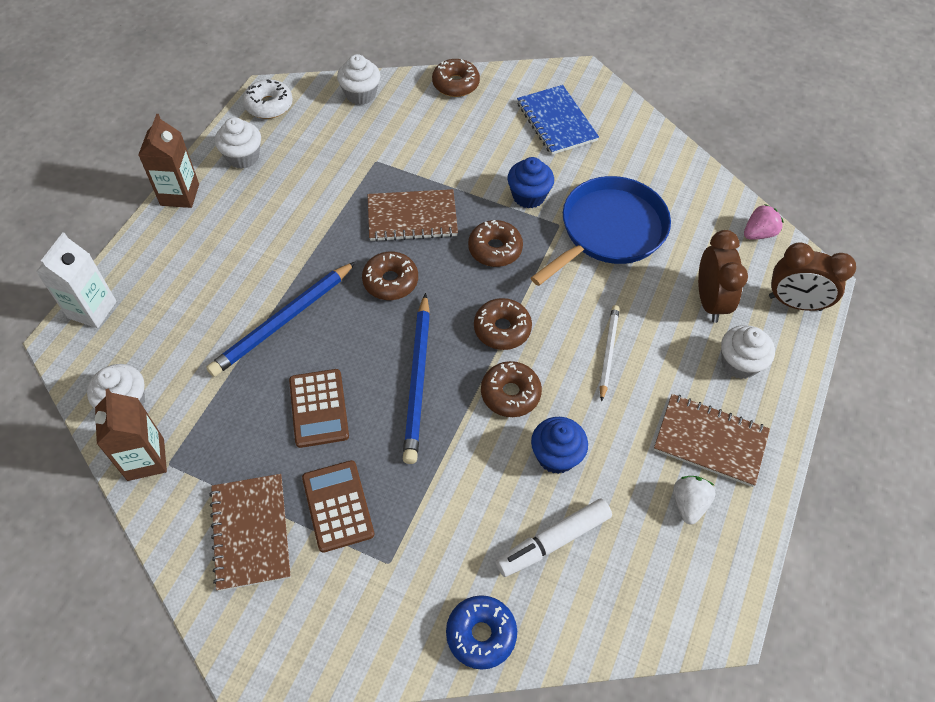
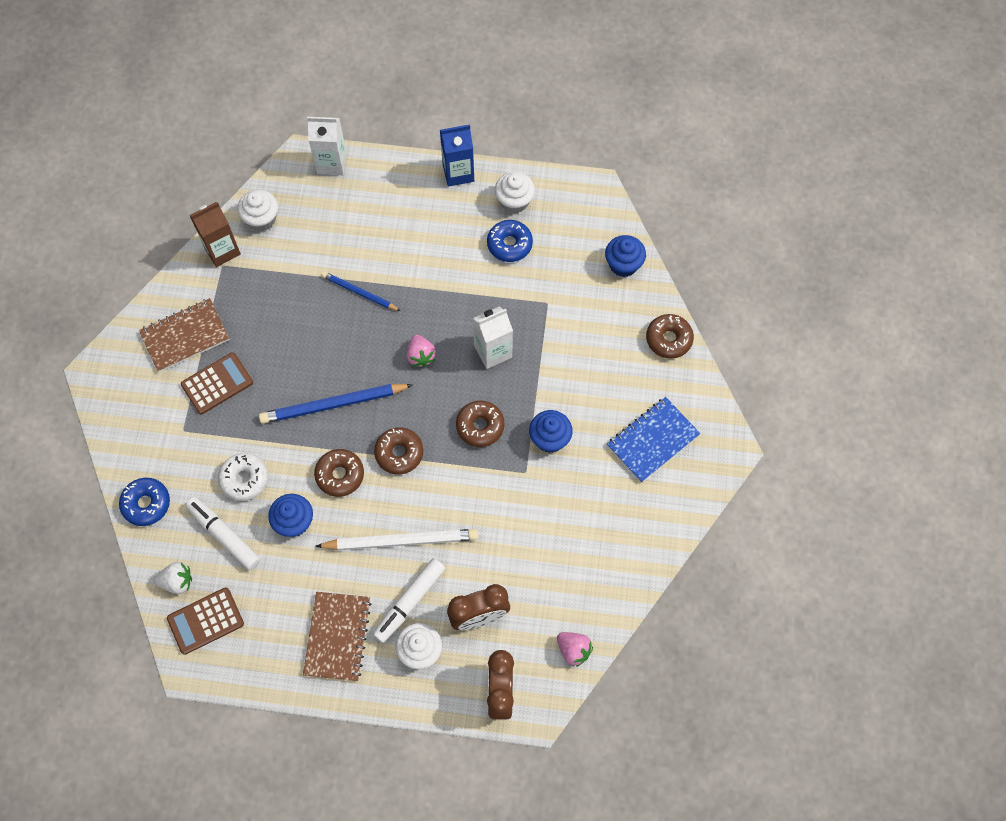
camera: 75 degrees right, 10 degrees up
(180, 195) = (458, 173): brown carton -> blue carton
(269, 105) = (581, 197): white donut -> white donut (244, 479)
(283, 321) = (360, 292): blue pencil -> blue pencil, size x0.60
(292, 173) = (509, 244): none -> blue donut
(319, 408) = (291, 344): brown calculator -> brown calculator (205, 621)
(360, 94) = (623, 264): white cupcake -> blue cupcake
(390, 281) = (421, 356): brown donut -> pink strawberry
(412, 217) = (493, 351): brown notebook -> white carton
(608, 352) = (400, 541): white pencil -> white pencil, size x1.67
(609, 231) = (532, 516): blue pan -> none
(682, 360) = (409, 602): none -> white marker
(688, 504) = (278, 628): white strawberry -> white strawberry (177, 581)

